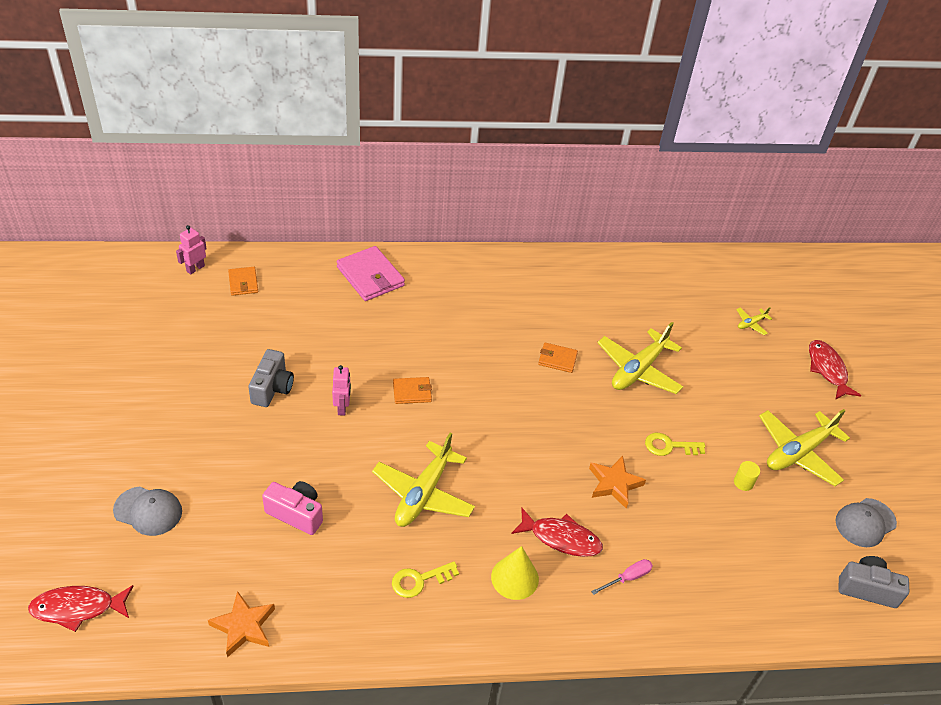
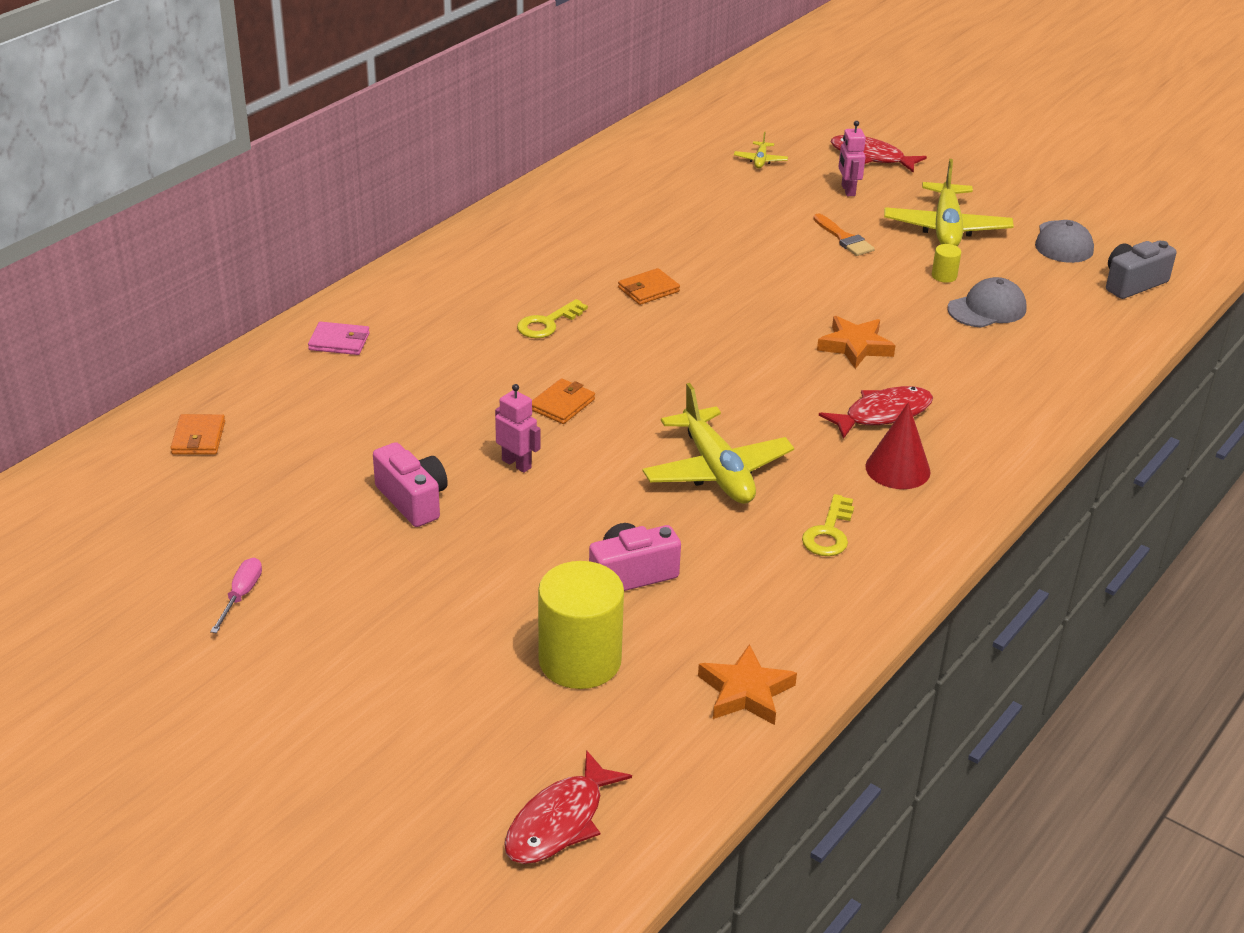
camera: 45 degrees left, 10 degrees down
(148, 511) = (477, 692): grey cap -> grey cap (987, 309)
(195, 268) = (109, 463): pink robot -> pink robot (848, 190)
(207, 537) = (580, 660): none -> yellow cylinder
(243, 283) = (198, 438): orange wallet -> orange wallet turned 60 degrees clockwise
(272, 388) = (413, 500): grey camera -> pink camera
(370, 276) = (339, 342): pink wallet -> pink wallet, size x0.57
(515, 578) = (897, 469): yellow cone -> red cone
(627, 578) = (976, 402): pink screwdriver -> pink screwdriver (241, 595)
(638, 370) = (730, 252): yellow plane -> none
(669, 446) = (850, 290): yellow key -> yellow key (548, 323)
(720, 411) = (844, 238): none -> orange brush

